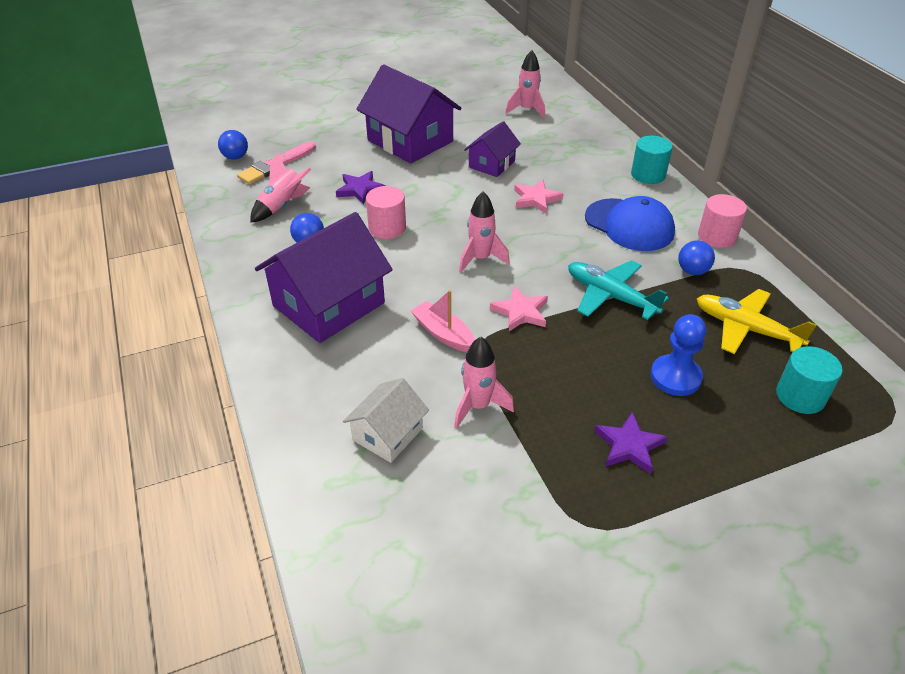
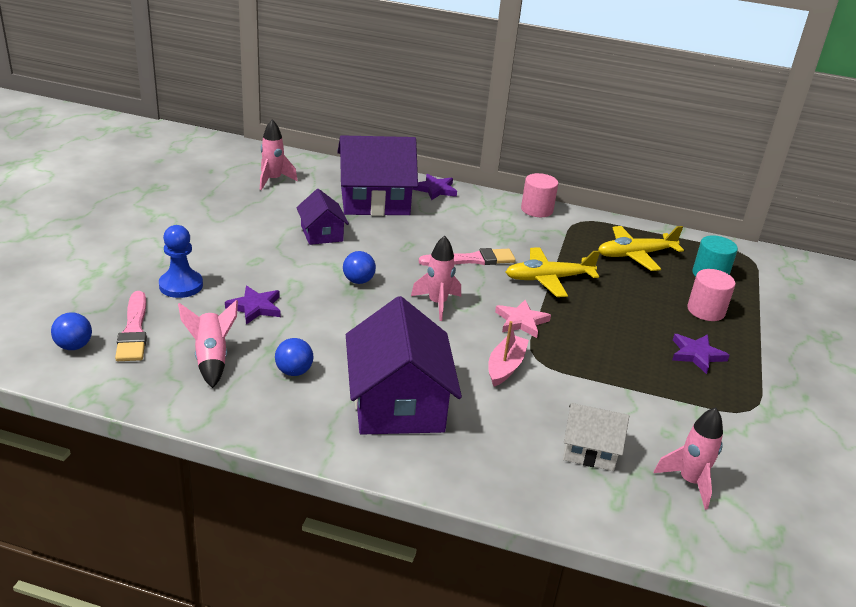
camera: 55 degrees left, 10 degrees down
(387, 228) = (334, 323): pink cylinder -> pink cylinder (706, 310)
(388, 434) = (589, 450): white house -> white house turned 60 degrees counterclockwise
(410, 141) = (222, 247): purple house -> purple house (375, 200)
(443, 334) = (505, 366): pink boat -> pink boat turned 120 degrees clockwise
(478, 406) = (601, 393): pink rocket -> pink rocket (689, 482)
(536, 199) = (397, 242): pink star -> none
(571, 243) = (471, 260): none -> pink brush
(610, 296) = (548, 279): turquoise plane -> yellow plane
(629, 225) = (481, 228): blue cap -> none
(648, 175) = (435, 189): turquoise cylinder -> purple star
(675, 377) = (652, 303): blue pawn -> blue pawn (181, 285)
(692, 271) = (560, 237): blue ball -> blue ball (358, 281)

